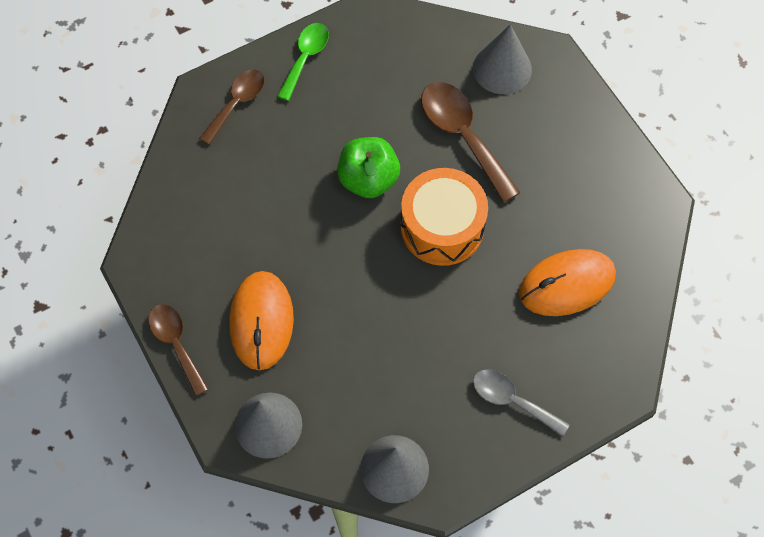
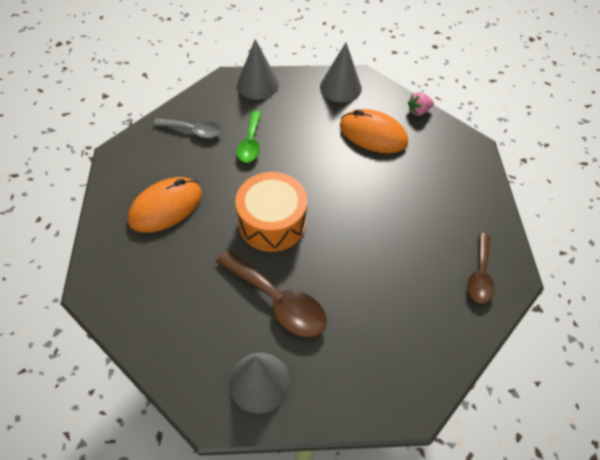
camera: 160 degrees right, 10 degrees down
(176, 344) = (418, 111): brown spoon -> pink strawberry
(261, 321) = (373, 134): orange mouse -> orange mouse turned 45 degrees counterclockwise
(305, 58) = (447, 335): green spoon -> green spoon (250, 143)
(368, 179) = (343, 242): green apple -> none

